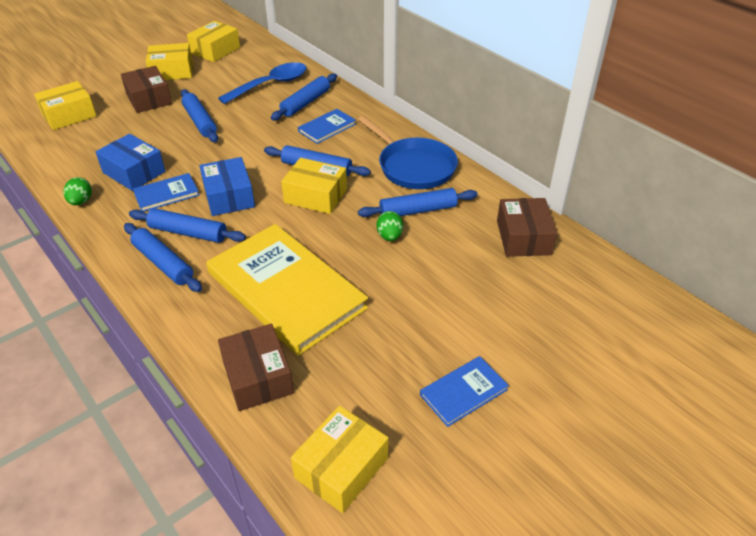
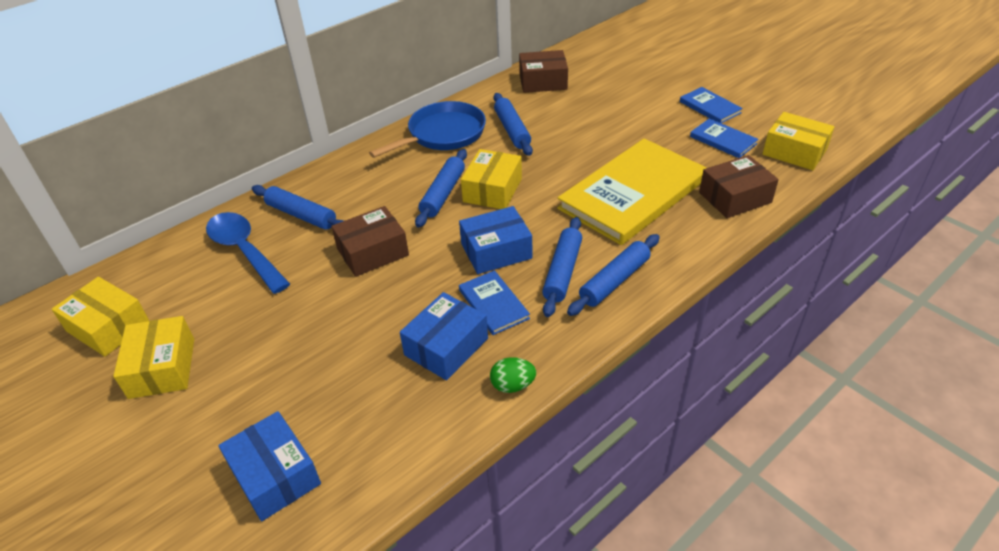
camera: 90 degrees left, 0 degrees up
(69, 115) = (275, 475): yellow box -> blue box
(149, 99) = (247, 377): brown box -> brown box (372, 252)
(200, 121) = (328, 305): blue rolling pin -> none
(327, 128) = (363, 193): blue book -> blue book (723, 140)
(389, 236) = (550, 143): green egg -> none

